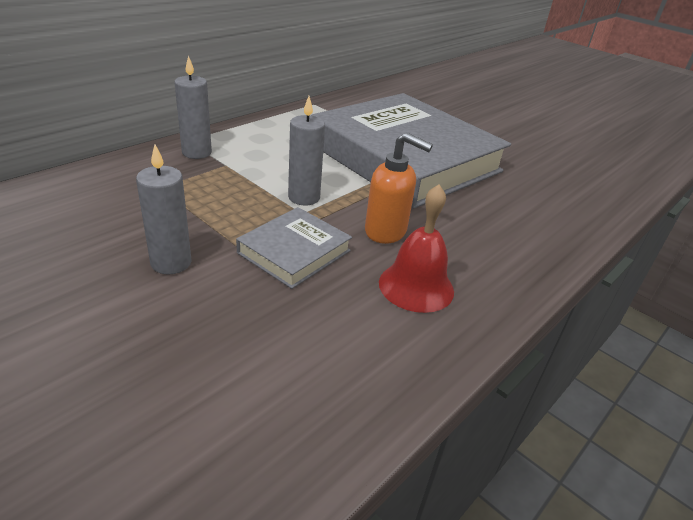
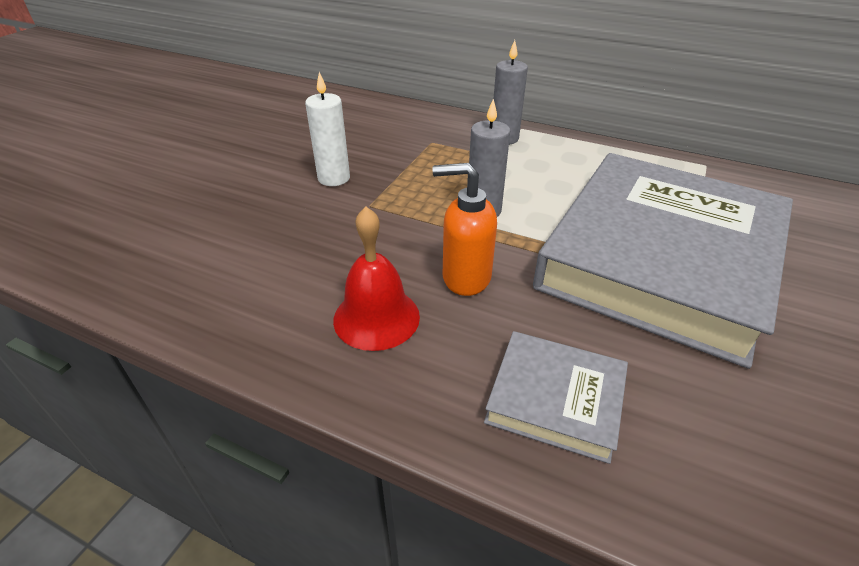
camera: 75 degrees right, 5 degrees up
(171, 263) = (334, 178): grey candle -> white candle
(294, 252) = (386, 228): grey book -> grey book (555, 399)
(386, 232) = (465, 277): orange soap dispenser -> orange soap dispenser turned 90 degrees clockwise

